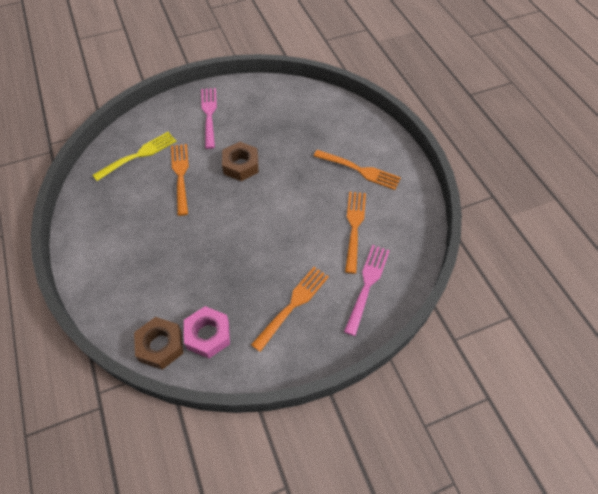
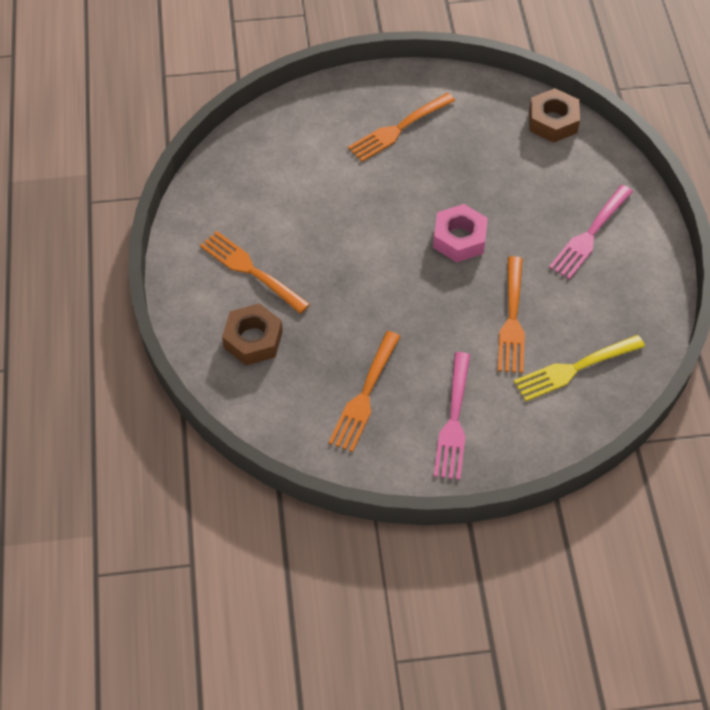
camera: 165 degrees left, 0 degrees up
(208, 335) = (500, 120): pink nut -> pink nut (459, 239)
(241, 165) = (420, 316): brown nut -> brown nut (253, 339)
(354, 227) = (293, 196): orange fork -> orange fork (364, 395)
(367, 285) = (306, 131): pink fork -> pink fork (590, 235)

